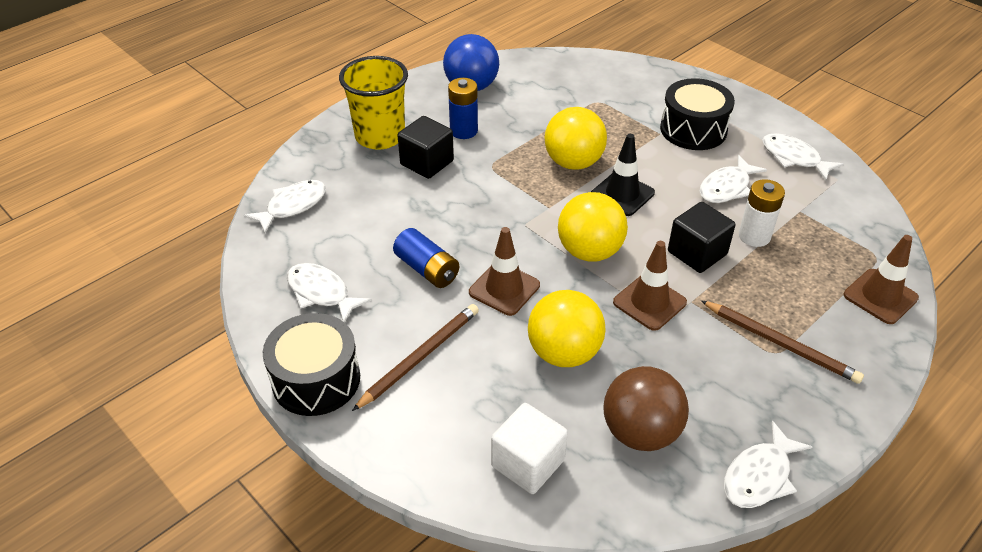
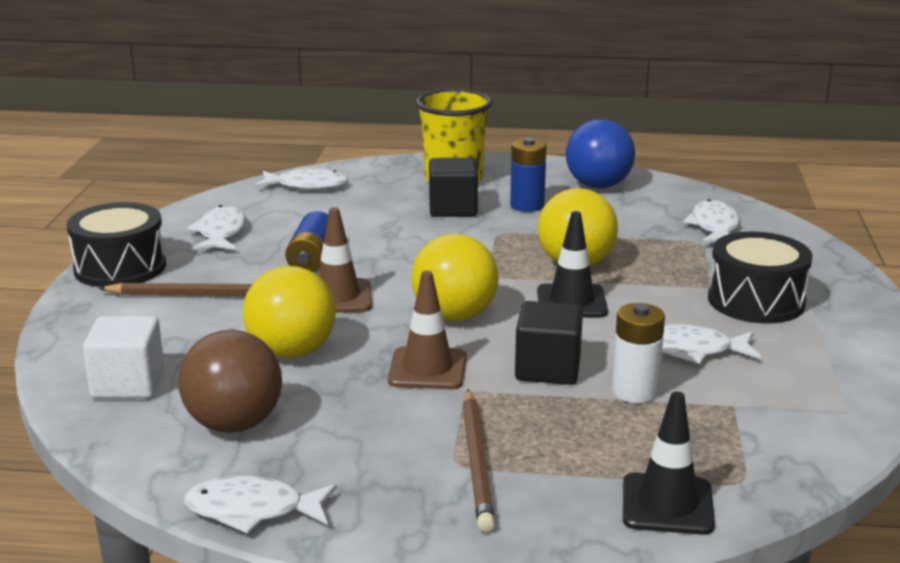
camera: 50 degrees right, 20 degrees down
(794, 158) = (828, 372): white fish -> white fish (714, 227)
(880, 296) = (667, 504): brown traffic cone -> black traffic cone

